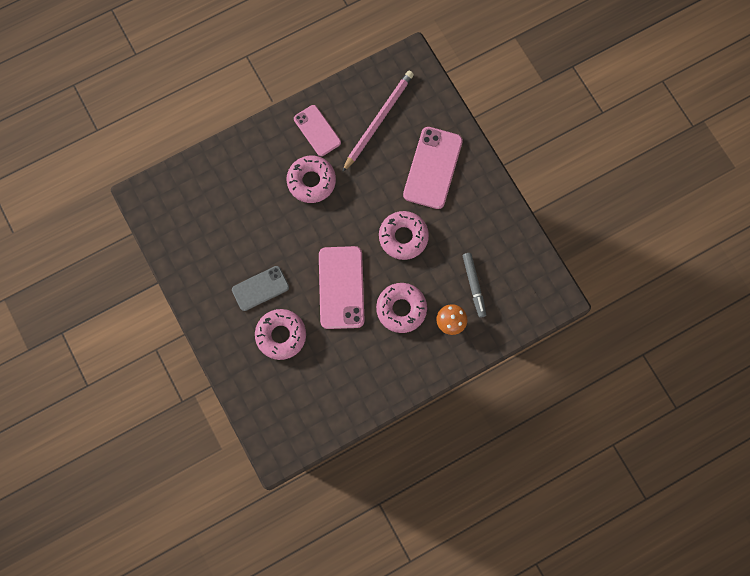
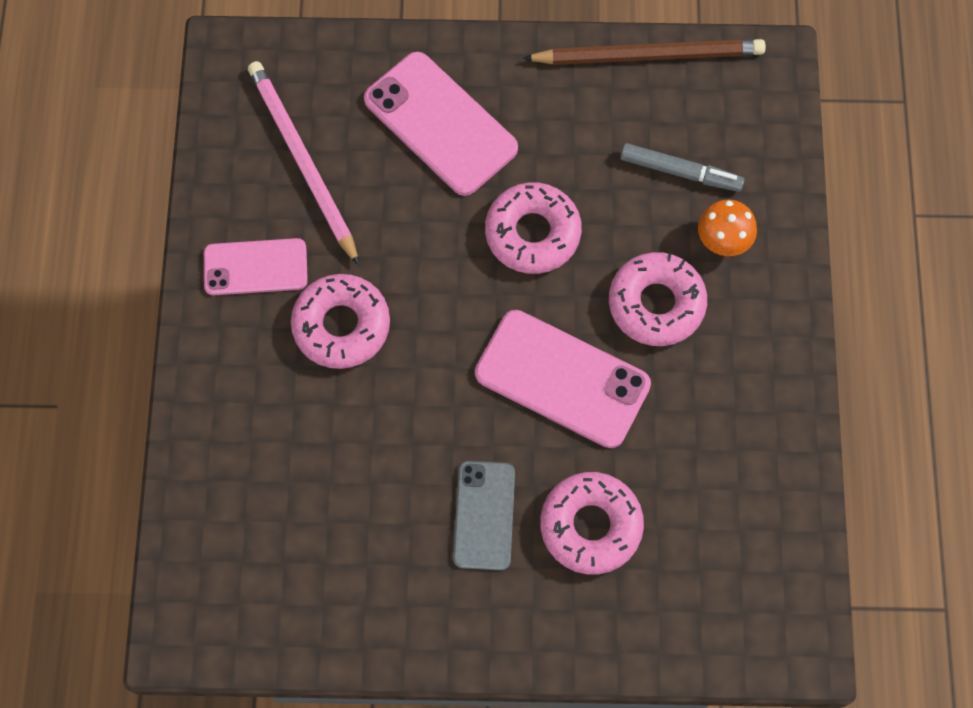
camera: 60 degrees left, 5 degrees down
(526, 240) = (649, 55): none -> brown pencil

